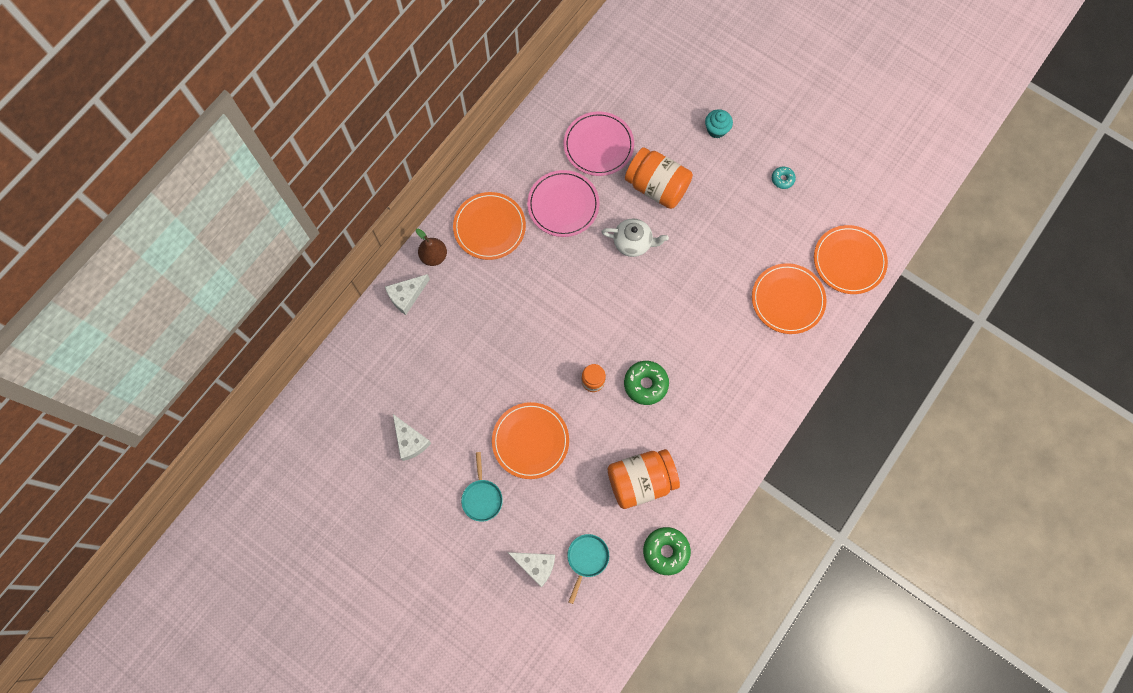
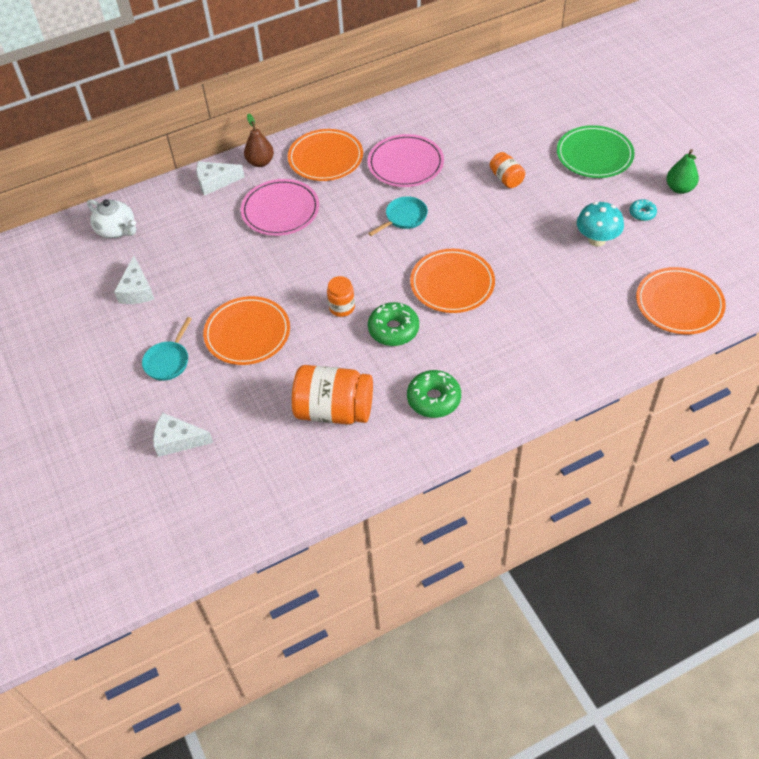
camera: 30 degrees right, 20 degrees down
(536, 565) = (178, 440): white cheese -> white cheese turned 135 degrees clockwise
(587, 559) = (232, 456): turquoise pan -> turquoise pan (404, 217)
(598, 145) = (468, 131): pink plate -> pink plate (280, 210)
(633, 242) = (455, 213): white teapot -> white teapot (116, 230)
(657, 187) = (506, 179): orange jar -> orange jar, size x0.52
(666, 551) = (319, 484): green donut -> green donut (434, 399)
(716, 130) = (594, 155): turquoise cupcake -> green plate
(759, 223) = (597, 240): none -> turquoise mushroom
(788, 300) = (590, 313): orange plate -> orange plate (452, 283)
(800, 139) = (679, 188): none -> green pear

